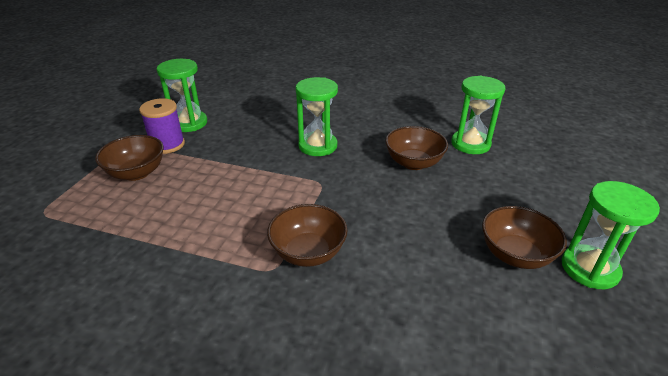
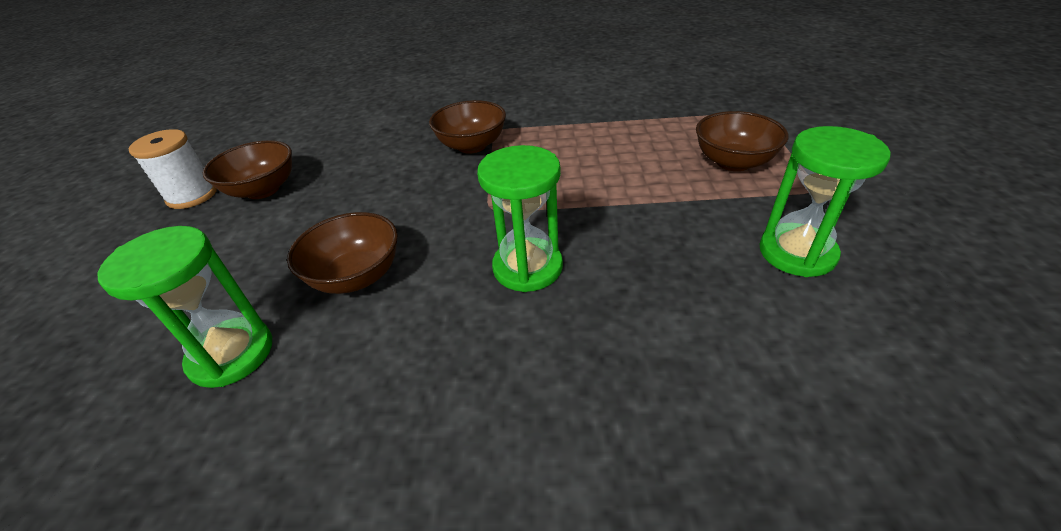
camera: 165 degrees right, 5 degrees up
(167, 145) = (761, 205): purple spool -> none
(589, 269) = (192, 195): green hourglass -> white spool

